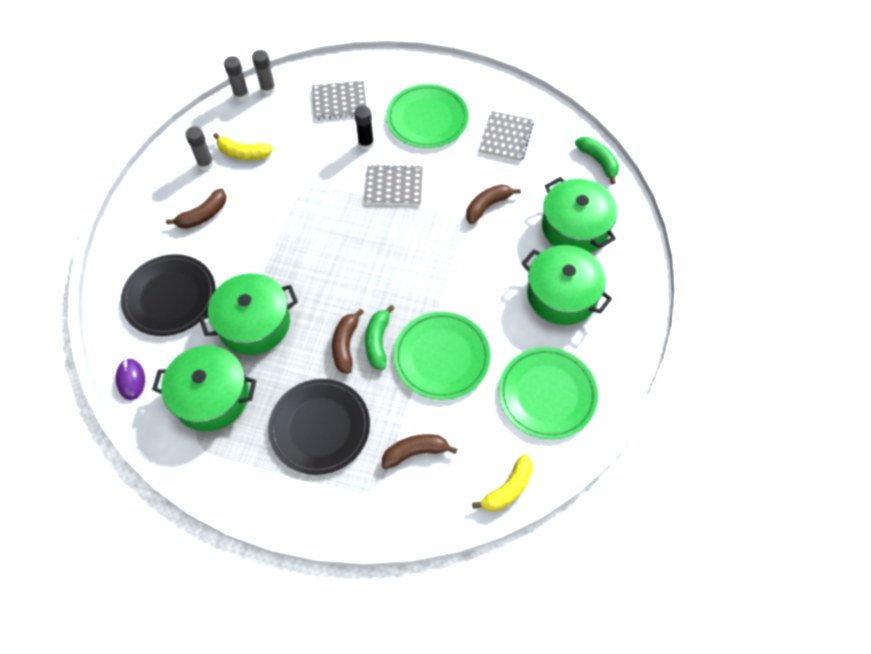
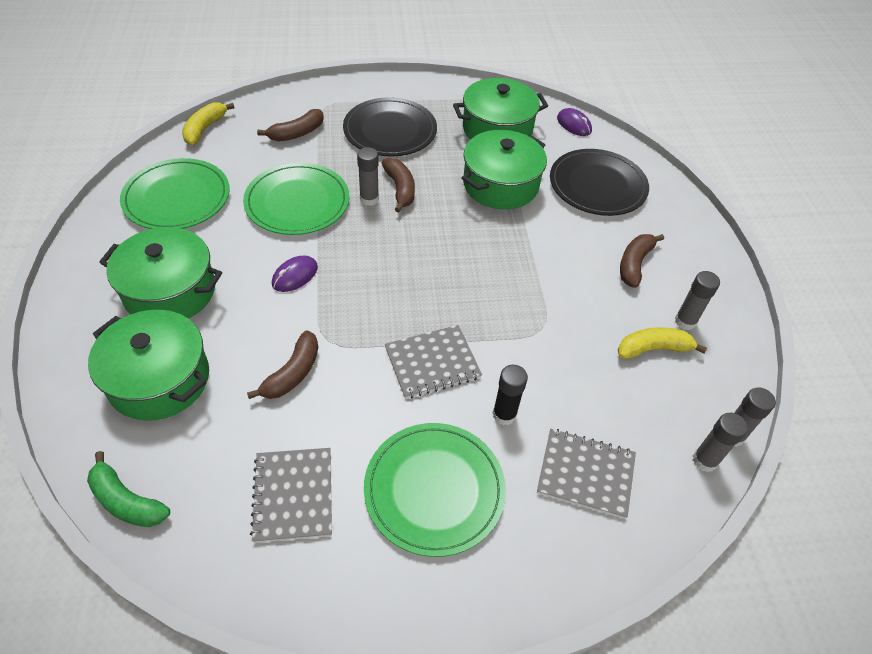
camera: 155 degrees right, 10 degrees down
(339, 102) = (585, 474): grey notebook -> grey notebook turned 45 degrees clockwise
(378, 341) = (369, 199): green banana -> grey glue stick
(465, 281) = (295, 276): none -> purple mouse

